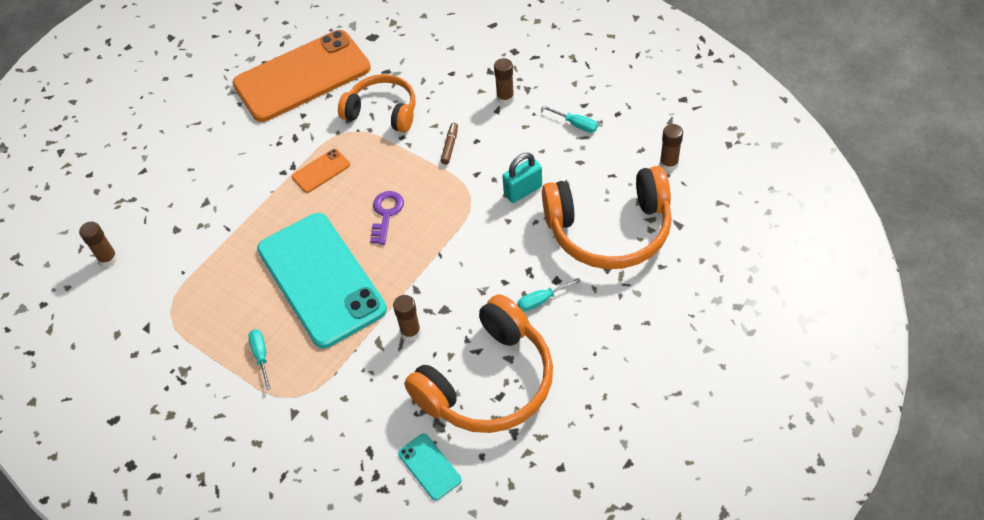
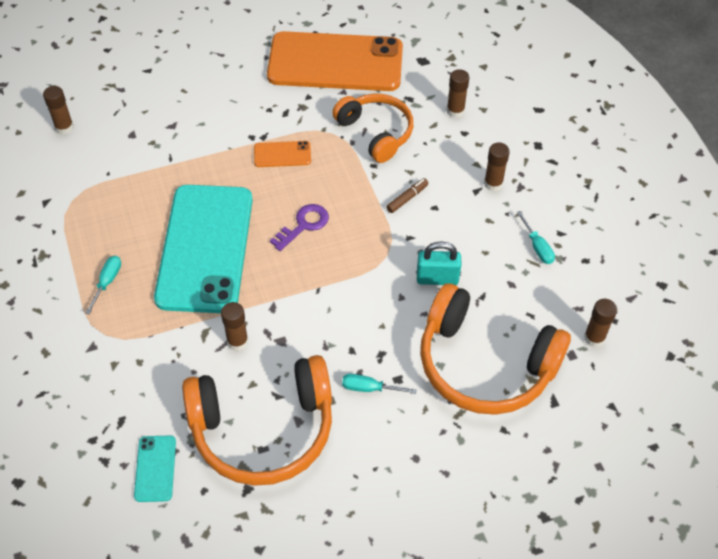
camera: 30 degrees right, 0 degrees up
(430, 61) = (455, 111): none -> brown glue stick

